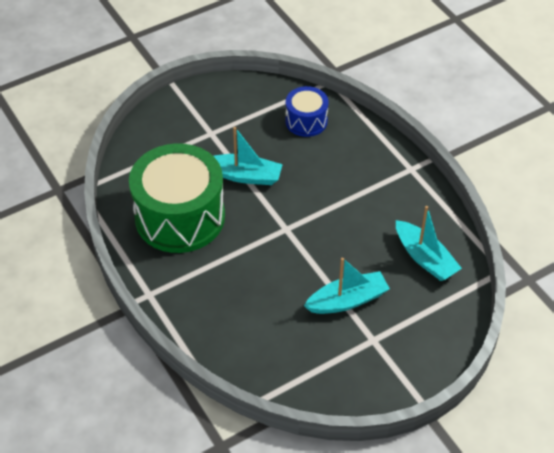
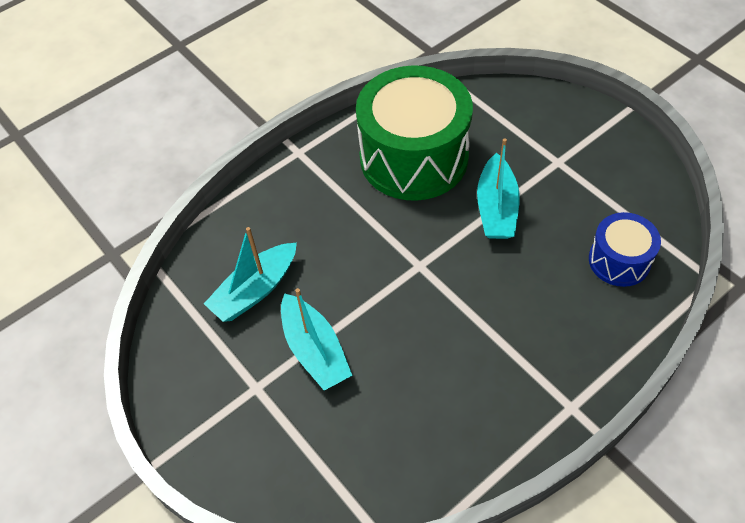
camera: 85 degrees right, 5 degrees up
(425, 258) = (402, 441): turquoise boat -> turquoise boat (255, 290)

